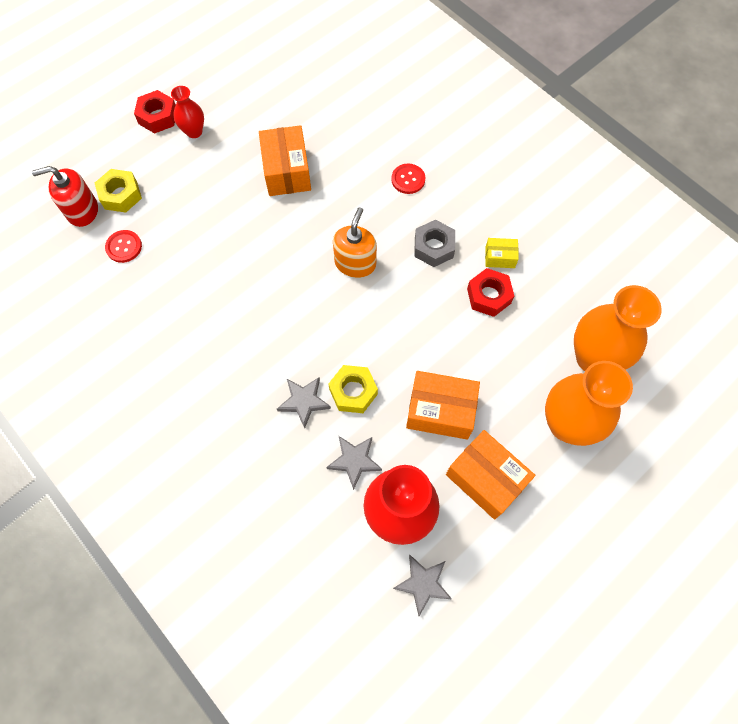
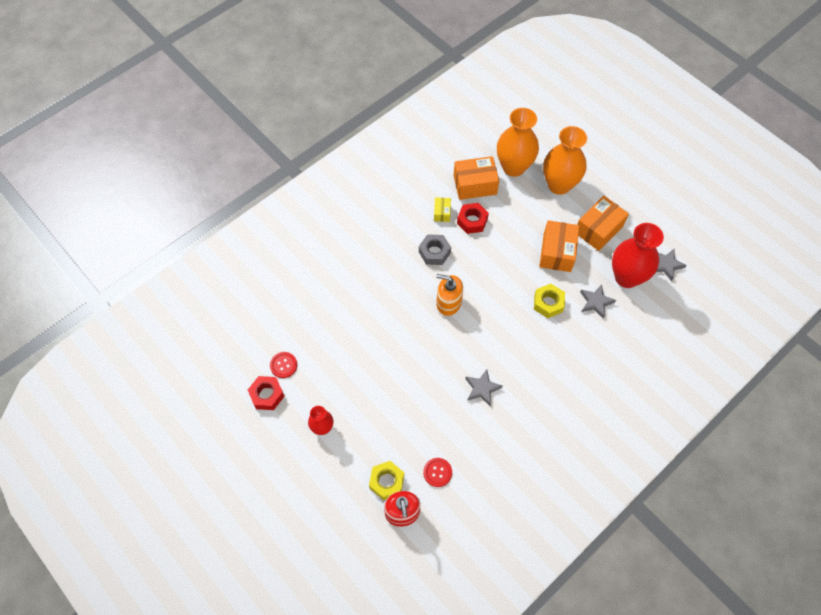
camera: 90 degrees left, 5 degrees down
(158, 117) = (304, 460): red nut -> red nut (267, 395)
(287, 171) = (366, 352): orange box -> orange box (475, 185)
(304, 401) = (558, 333): grey star -> grey star (482, 388)
(408, 179) = (375, 267): red button -> red button (283, 365)

